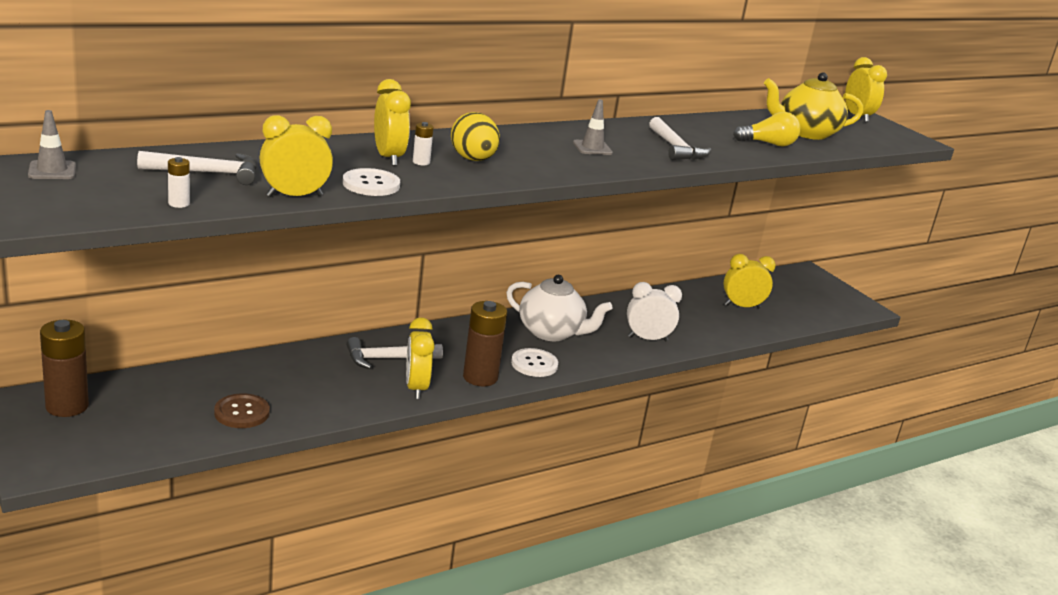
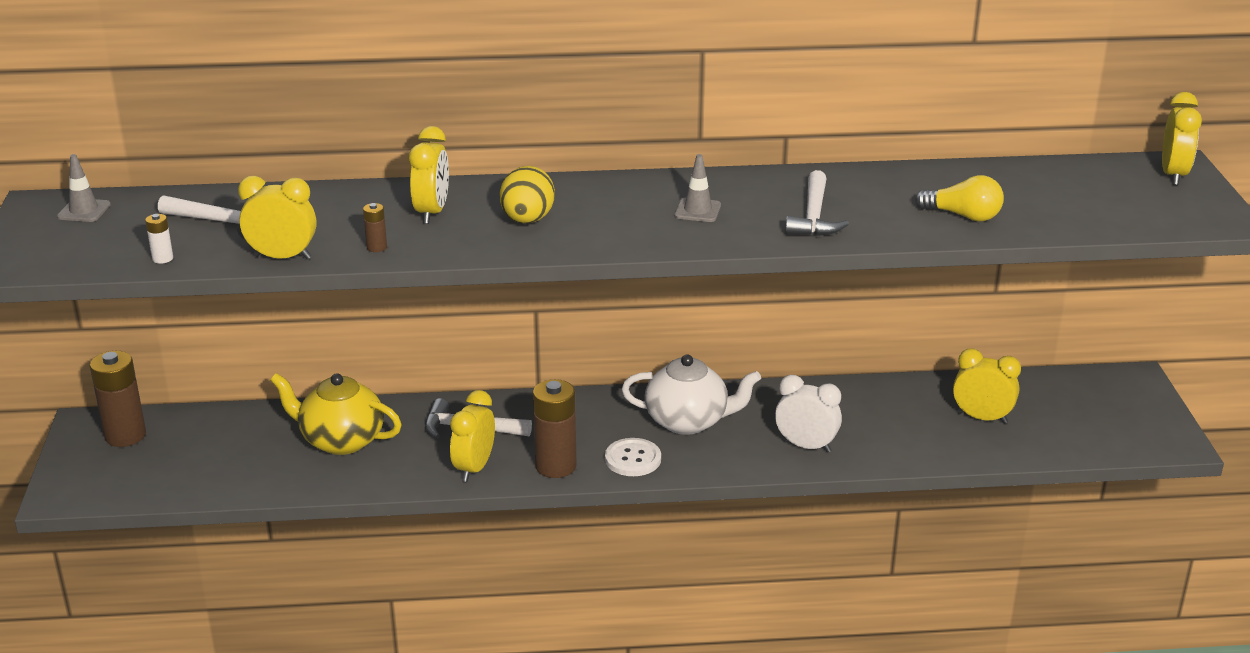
camera: 30 degrees right, 5 degrees up
(242, 413) = (276, 468): brown button -> none
(371, 184) = (376, 247): white button -> brown battery
(421, 162) = (462, 220): white battery -> none
(551, 332) = (688, 421): white teapot -> white teapot turned 45 degrees counterclockwise
(806, 133) = (1048, 200): yellow teapot -> yellow teapot (341, 440)

